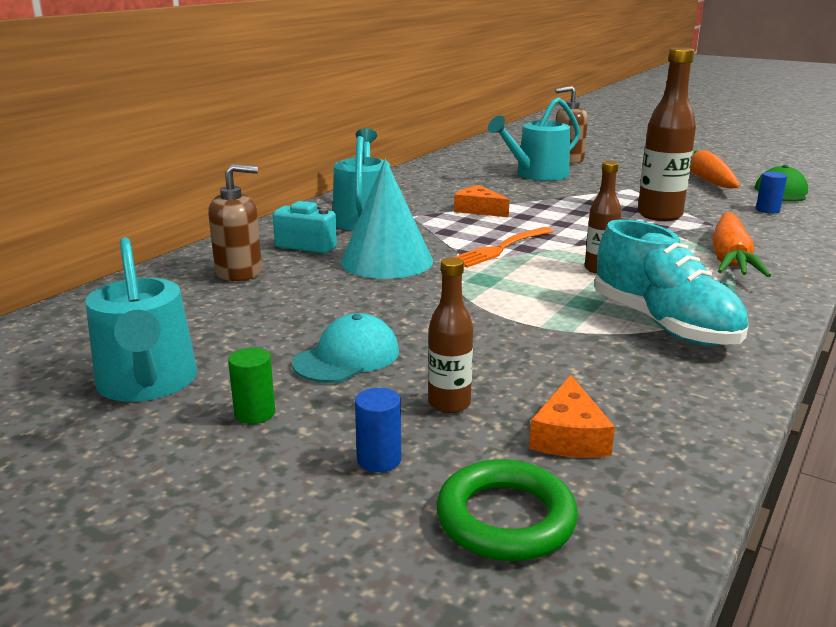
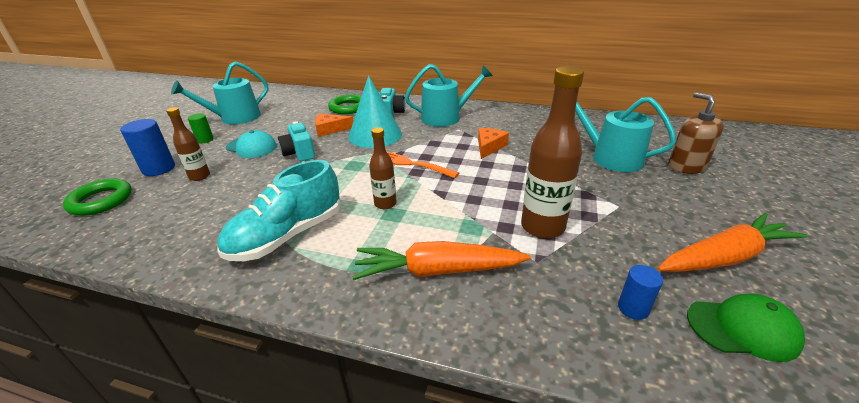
camera: 75 degrees right, 10 degrees up
(239, 272) = (348, 108): brown soap dispenser -> green ring
(379, 459) = (159, 169): blue cylinder -> blue cylinder, size x1.67
(412, 315) = (299, 153): none -> turquoise camera
(569, 436) = (157, 210): orange cheese -> orange cheese (330, 129)

